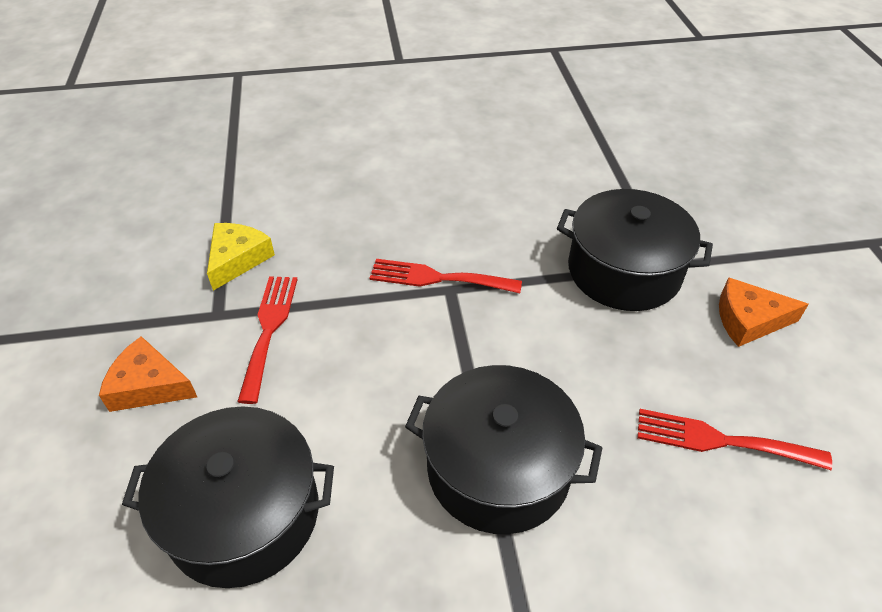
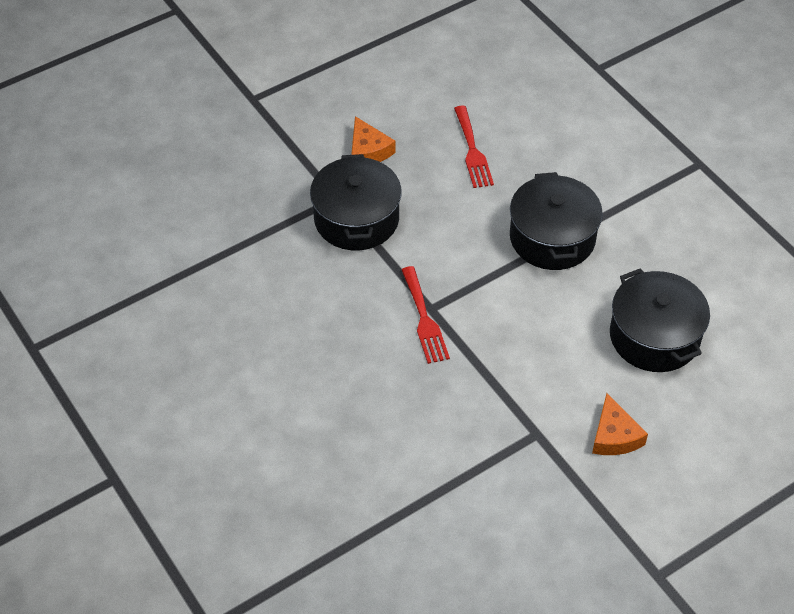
camera: 115 degrees left, 5 degrees up
(237, 259) = (479, 453): yellow cheese -> none
(269, 329) = (529, 395): red fork -> none

